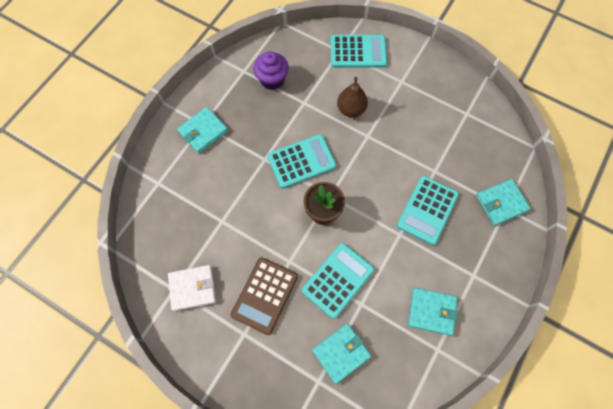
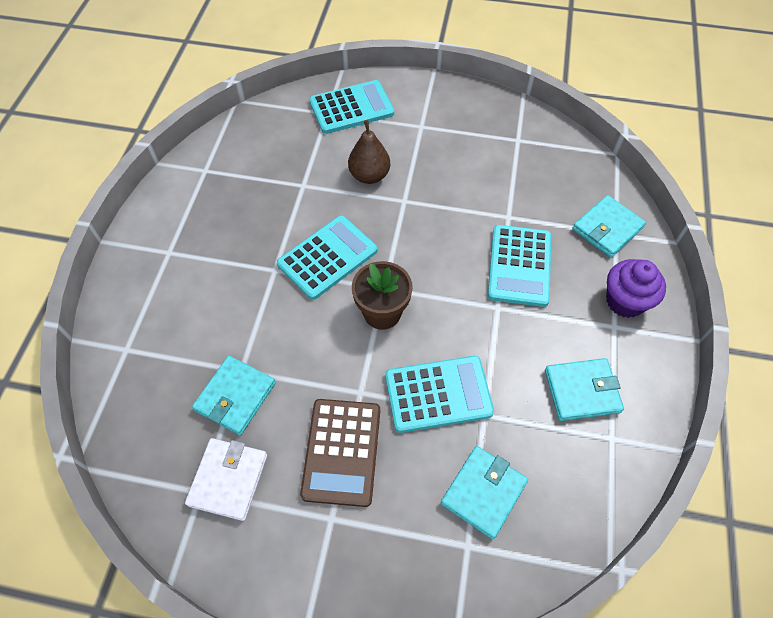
camera: 20 degrees left, 10 degrees down
(192, 288) = (228, 479): white wallet -> white wallet turned 45 degrees counterclockwise
(203, 131) = (172, 261): turquoise wallet -> turquoise wallet (235, 396)
(272, 80) = (249, 170): purple cupcake -> purple cupcake (625, 301)
(337, 280) = (438, 394): turquoise calculator -> turquoise calculator turned 60 degrees clockwise

